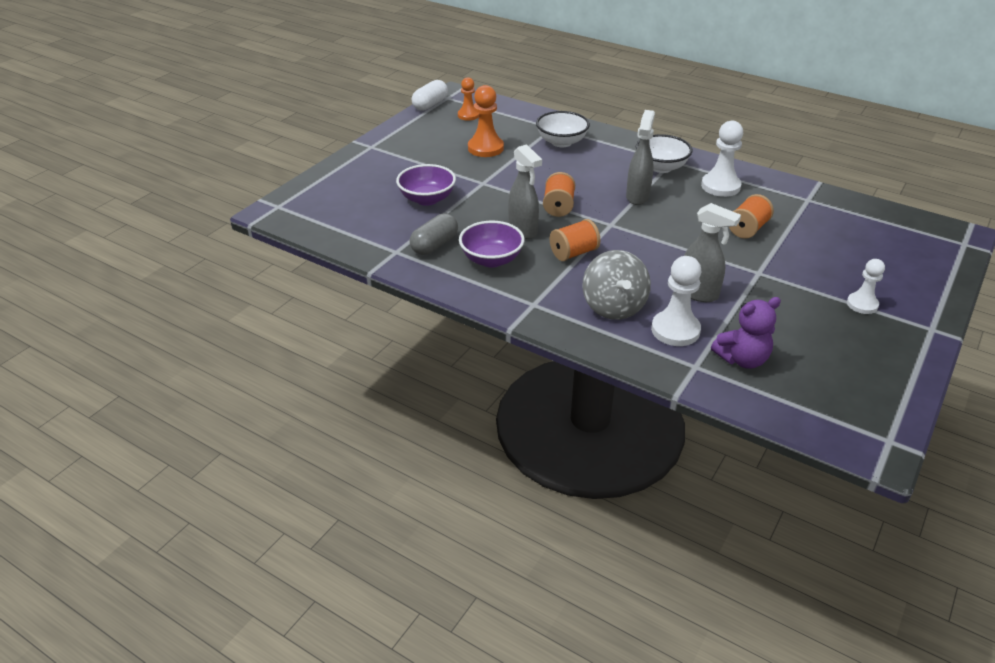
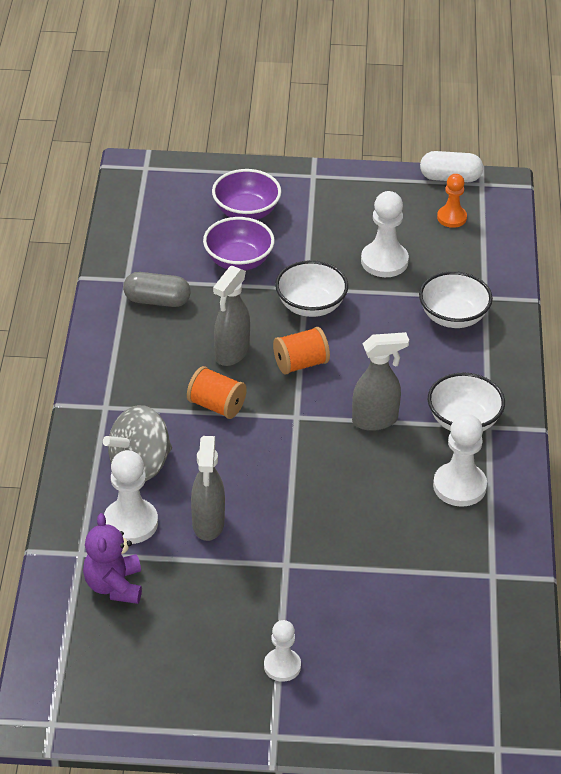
camera: 60 degrees right, 5 degrees up
(485, 148) = (384, 261): orange pawn -> white pawn
(491, 260) = (160, 350): purple bowl -> purple bowl (246, 211)
(503, 186) = (311, 305): none -> white bowl
(742, 359) = (114, 586): purple teddy bear -> purple teddy bear turned 45 degrees clockwise
(747, 229) = (374, 534): orange spool -> none

